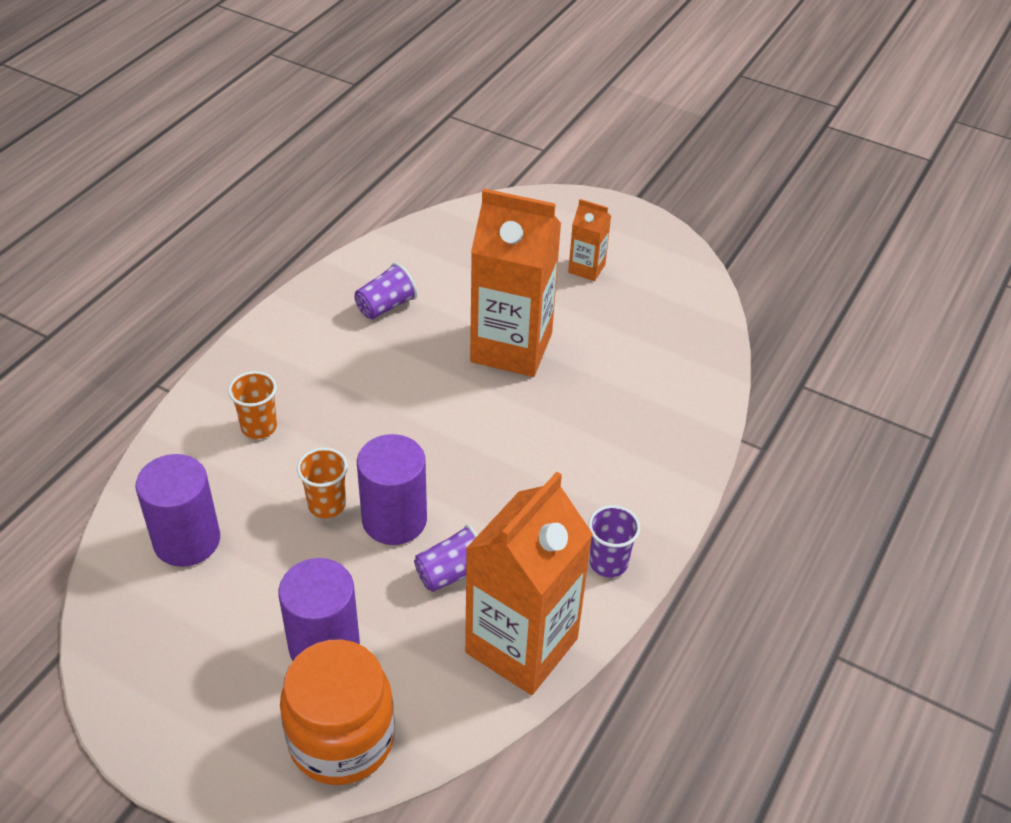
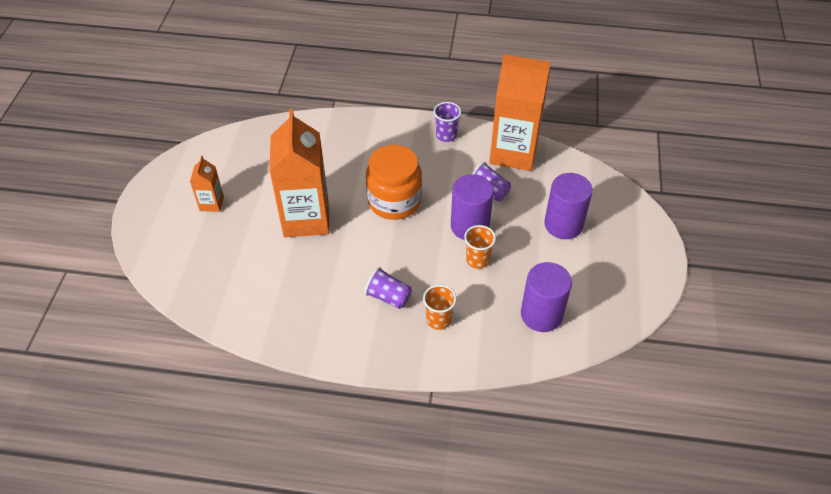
camera: 110 degrees left, 5 degrees up
(341, 739) = (605, 199): orange jar -> orange jar (394, 201)
(385, 306) = (294, 297): purple cup -> purple cup (388, 297)

